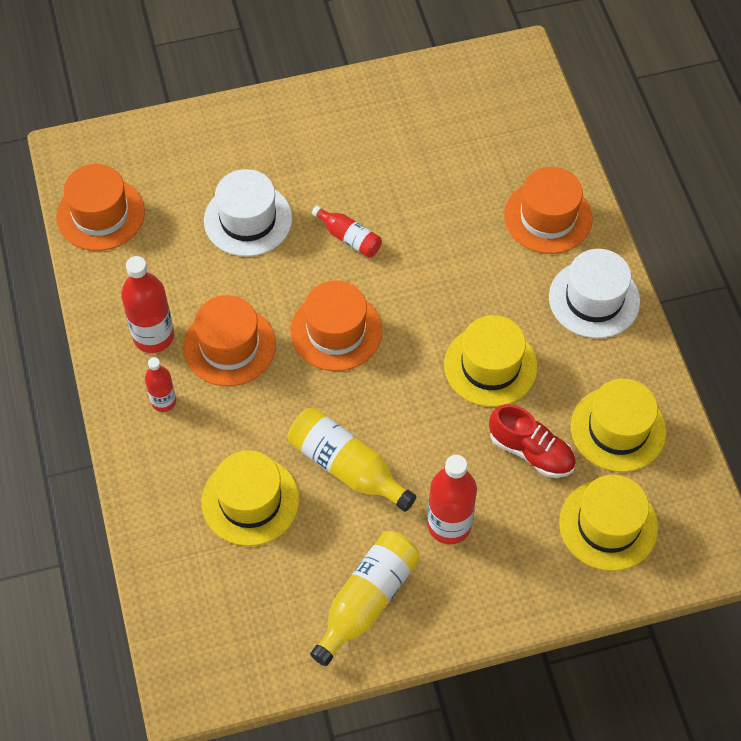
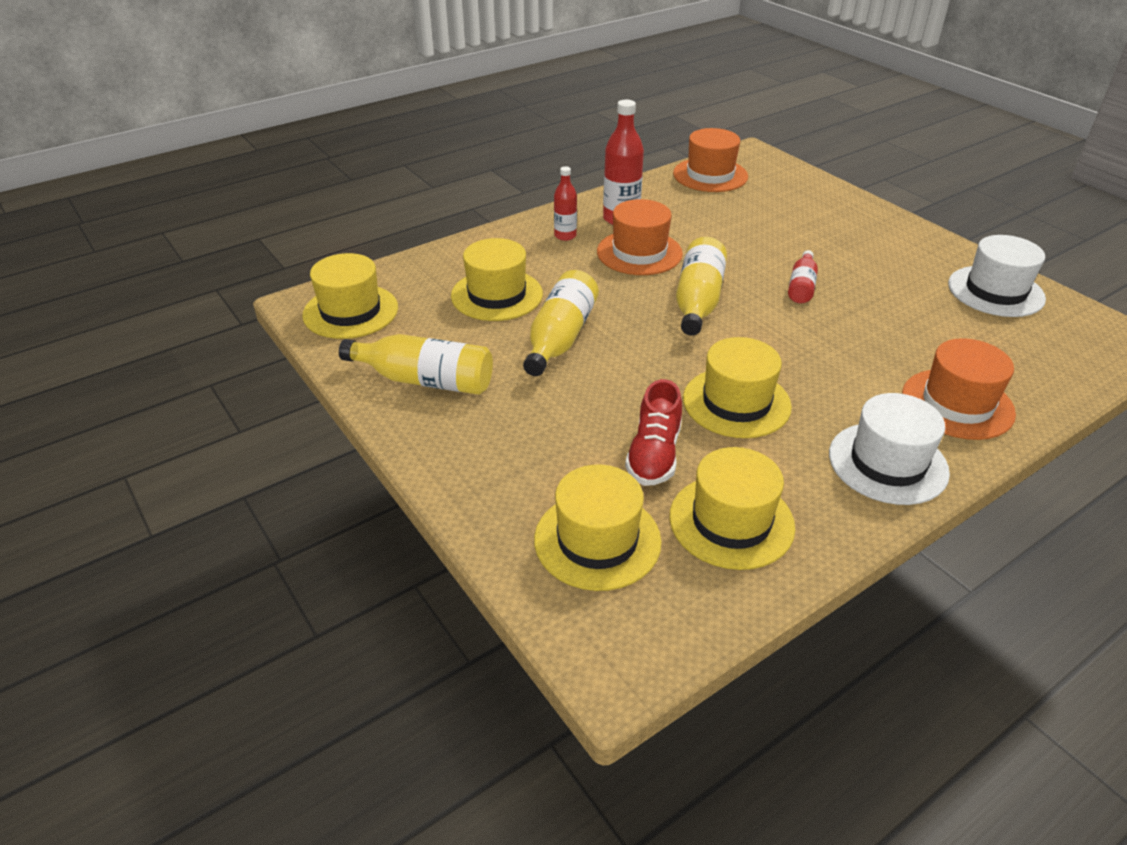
camera: 70 degrees right, 20 degrees down
(221, 647) = (350, 311): none -> yellow hat
(248, 219) = (768, 234): white hat -> white hat (995, 291)
(336, 331) = (698, 301): orange hat -> yellow bottle
(449, 525) = (532, 414): red bottle -> none

